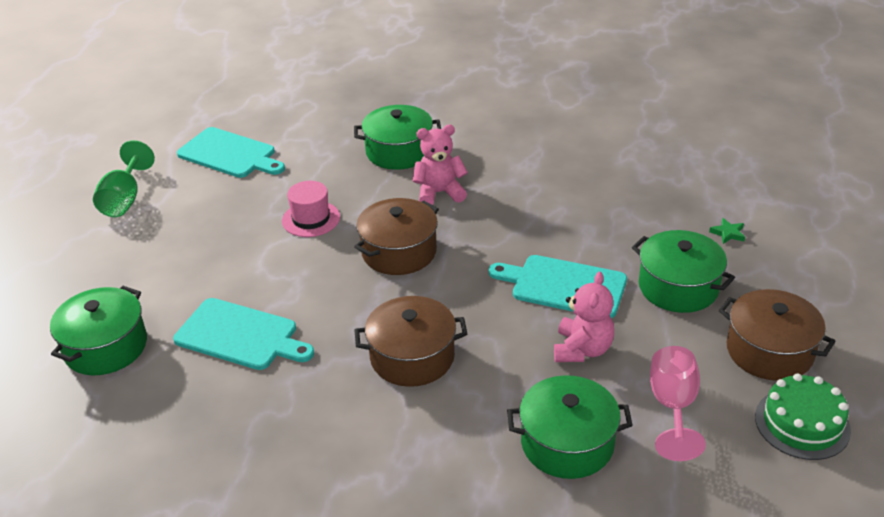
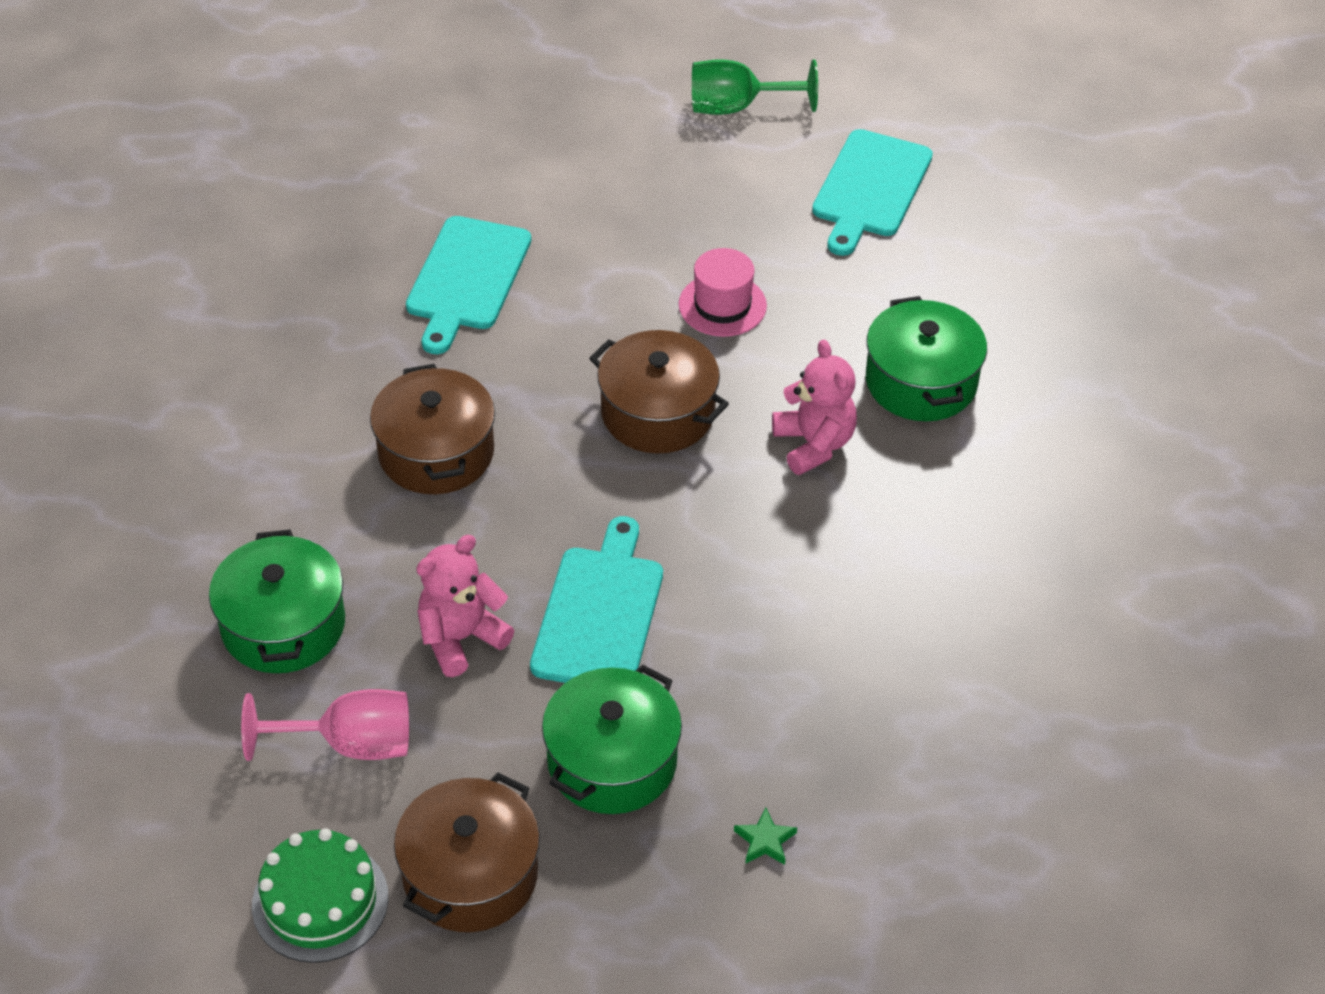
camera: 80 degrees right, 10 degrees up
(106, 347) = (439, 164): green pot -> none
(582, 349) = (461, 638): pink teddy bear -> pink teddy bear turned 135 degrees clockwise

